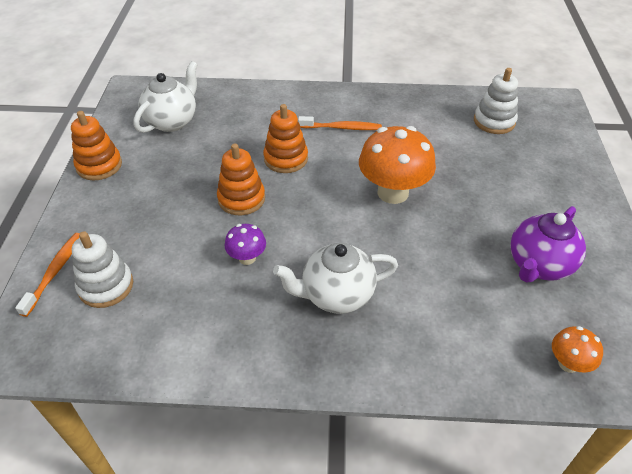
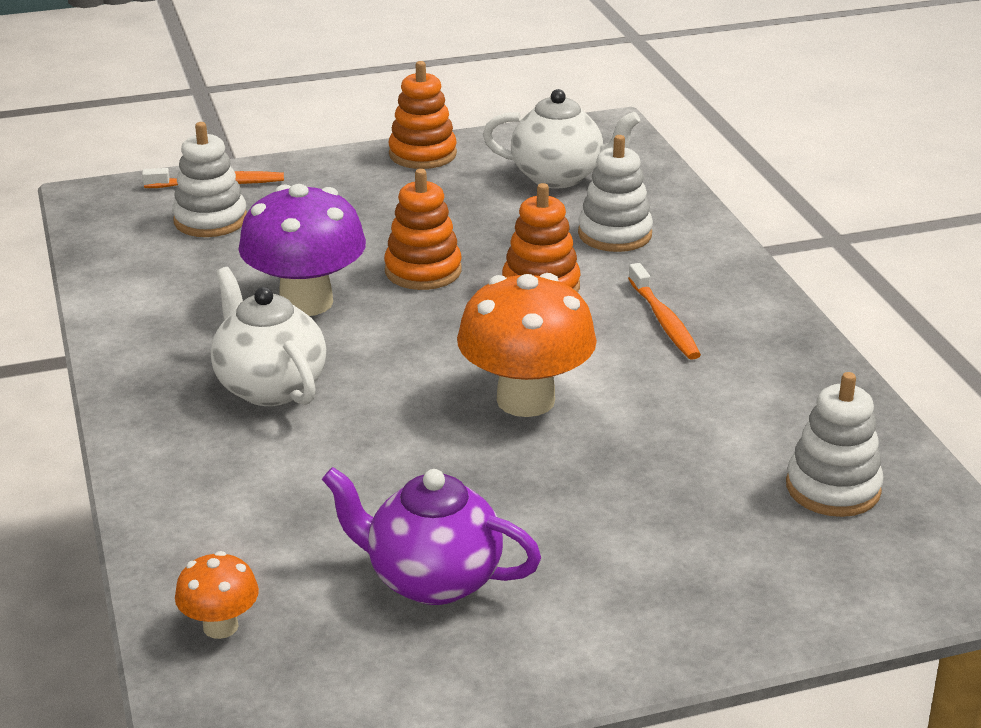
camera: 70 degrees right, 15 degrees down
(247, 258) = (306, 302): purple mushroom -> purple mushroom, size x2.00
(248, 119) = (614, 234): none -> white stacking toy

